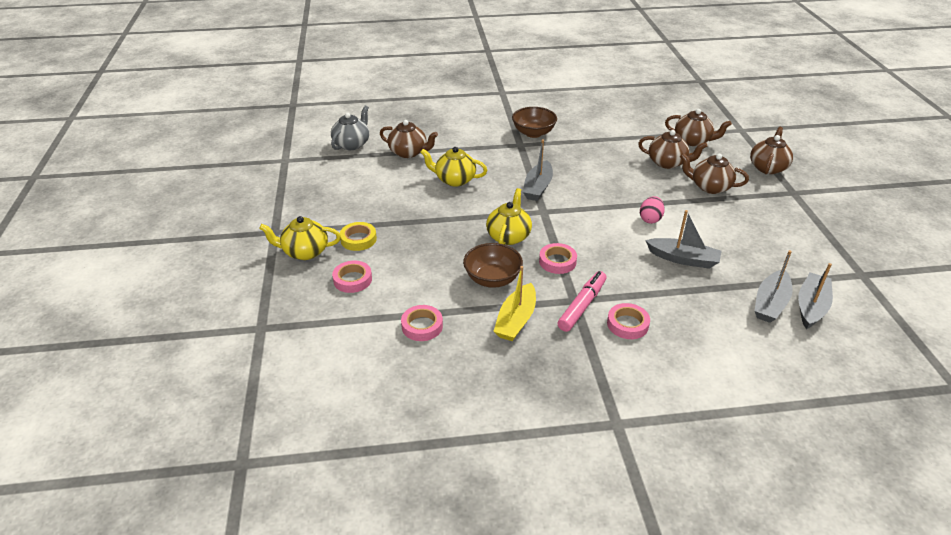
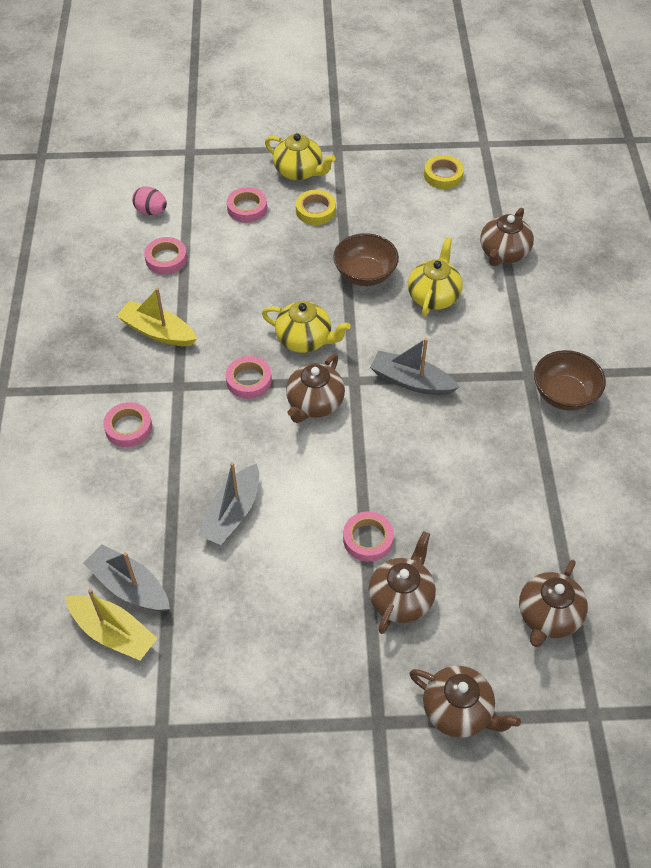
camera: 95 degrees right, 15 degrees up
(305, 252) = (299, 171): yellow teapot -> yellow teapot turned 120 degrees clockwise
(320, 178) = (443, 175): none -> yellow tape
(352, 144) = (524, 199): grey teapot -> none
(492, 279) = (228, 318): brown bowl -> brown bowl (365, 274)
(582, 306) = (167, 392): pink marker -> none
(650, 219) = (324, 497): pink egg -> pink egg (151, 211)
(667, 163) = (474, 558): brown teapot -> brown teapot (314, 403)
(674, 200) = (368, 539): none -> pink tape
(811, 306) = (113, 633): grey boat -> yellow boat

